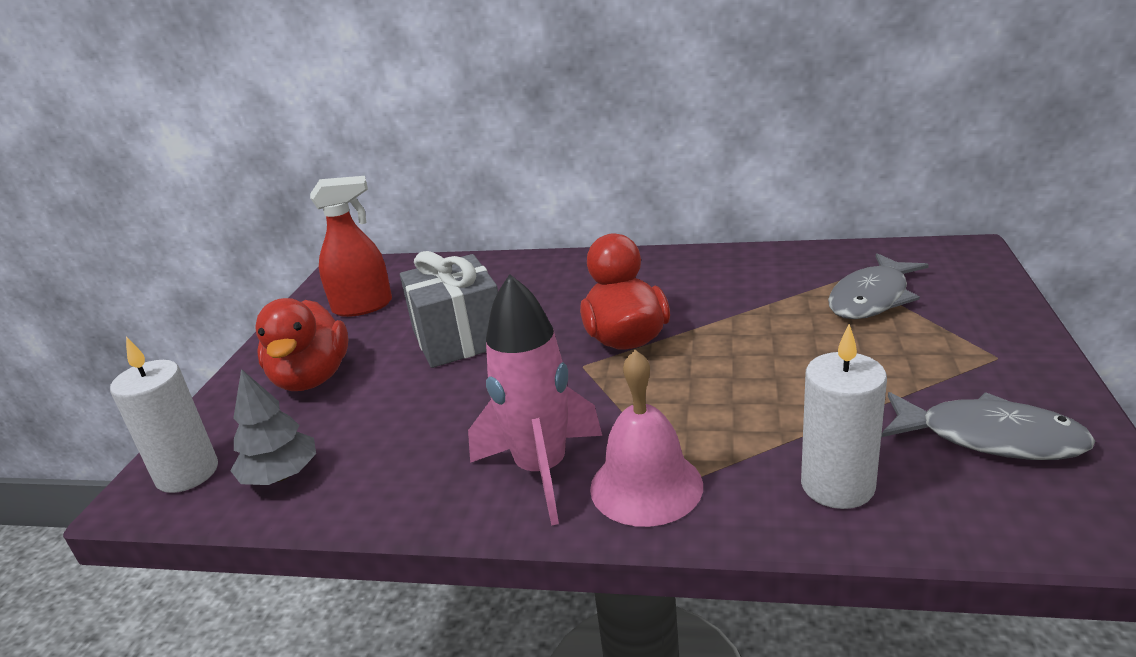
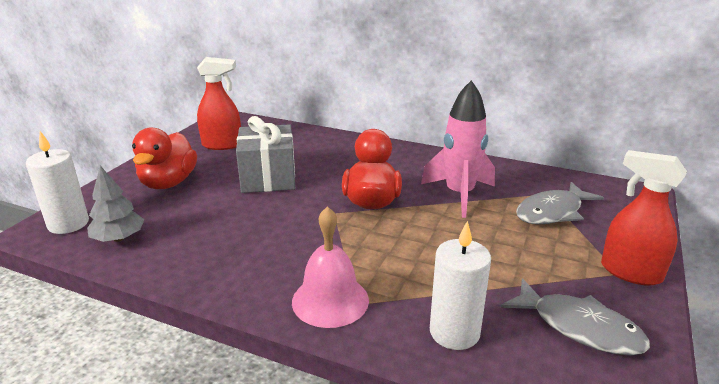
camera: 10 degrees right, 0 degrees up
(542, 470) = (271, 274): pink rocket -> pink rocket (459, 195)
(1011, 352) = (630, 272): none -> red spray bottle

